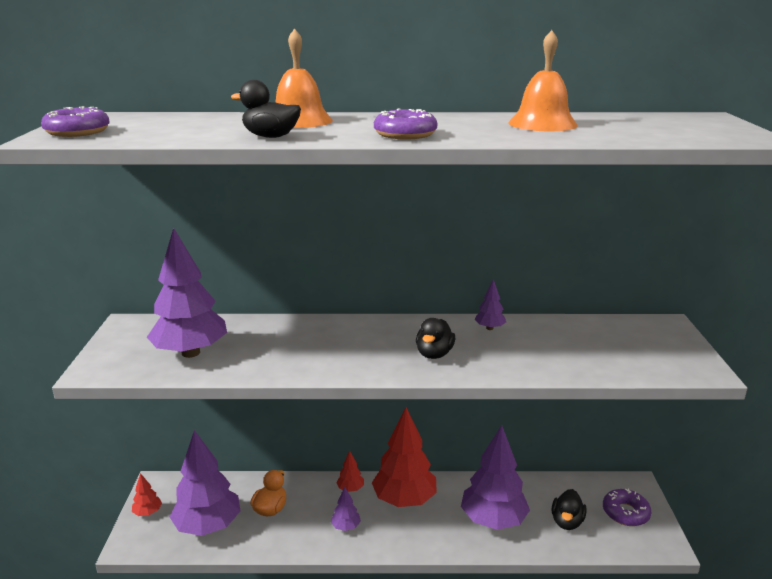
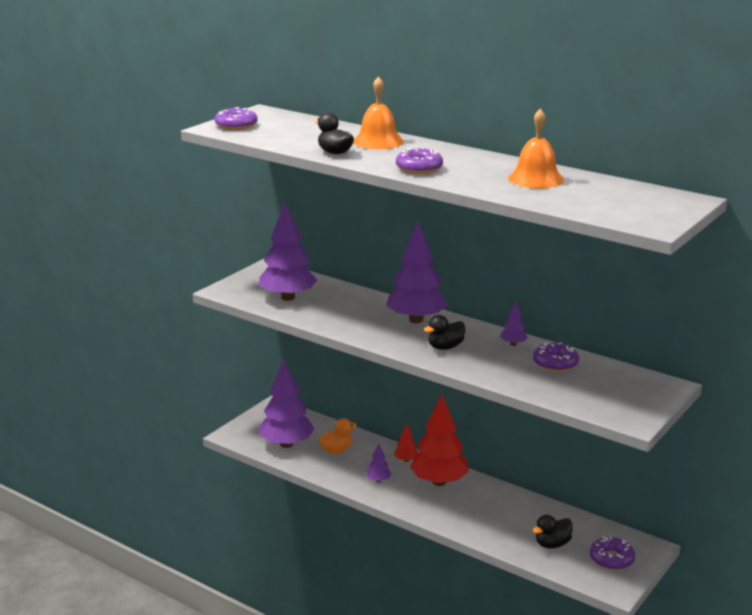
camera: 35 degrees right, 0 degrees up
(147, 512) = (255, 422): red tree -> none
(493, 520) = (493, 520): purple tree -> purple tree (416, 320)
(553, 335) = (555, 363): none -> purple donut

